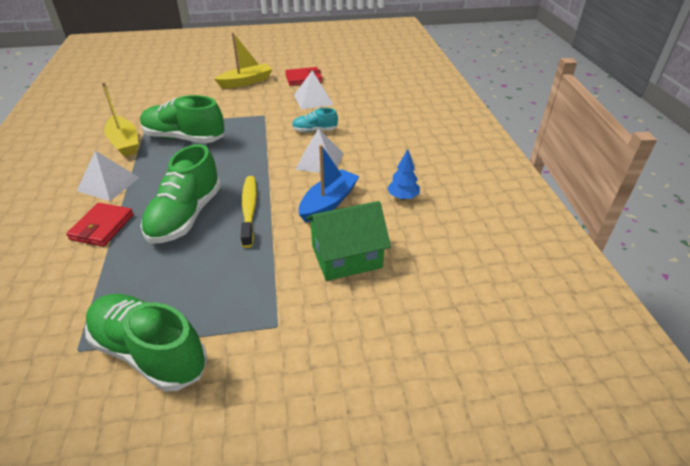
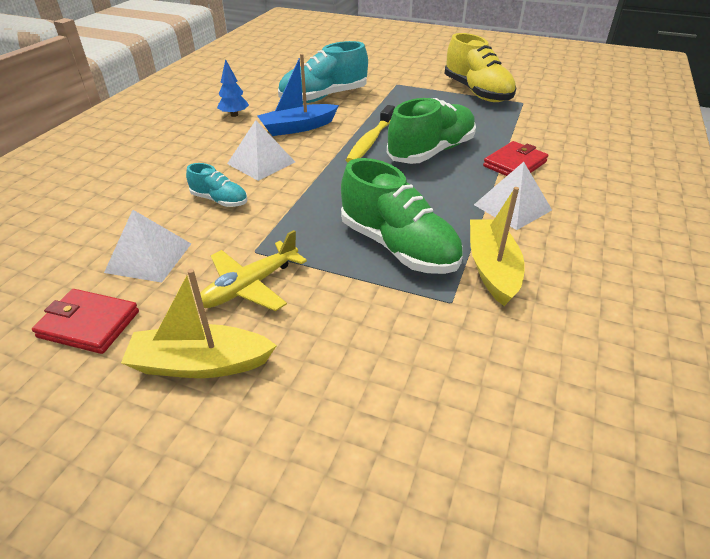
camera: 150 degrees left, 0 degrees up
(150, 352) = (477, 92): green shoe -> yellow shoe
(251, 104) = (250, 286): none -> yellow plane
(346, 256) = (324, 97): green house -> turquoise shoe

